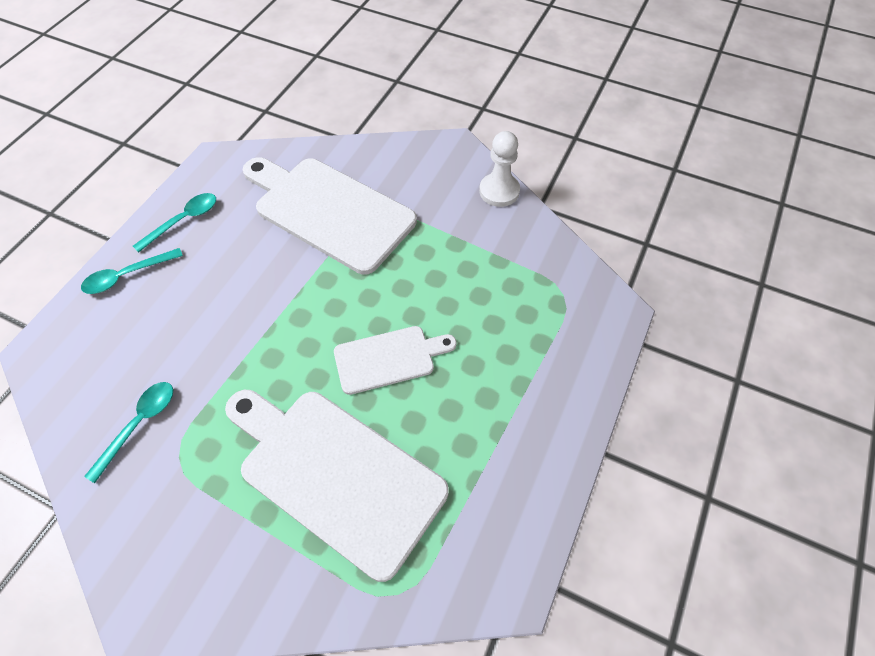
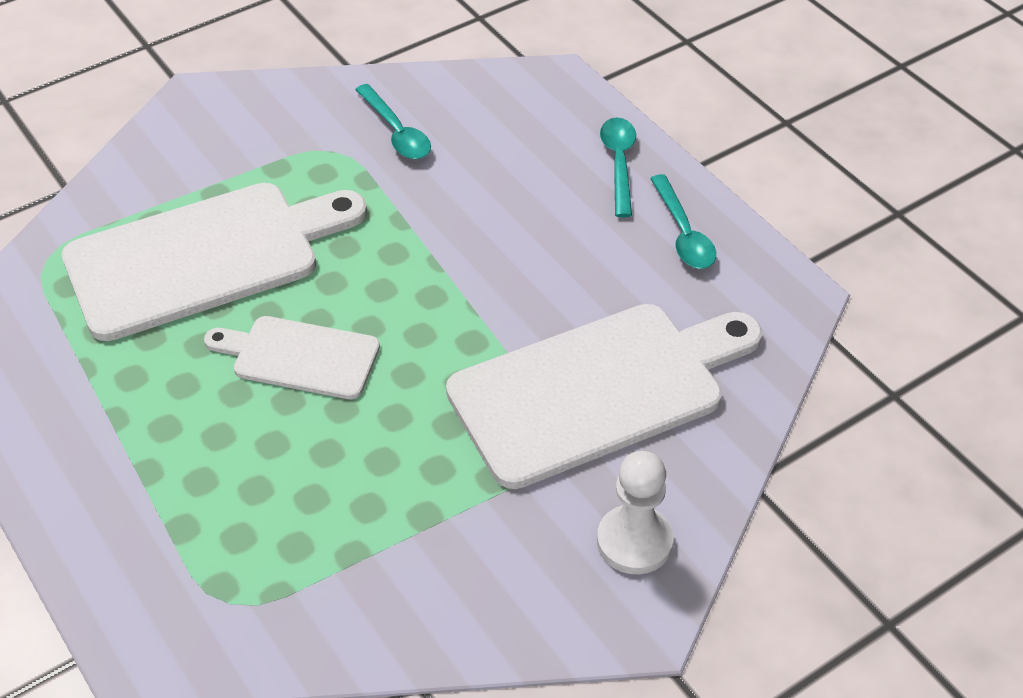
camera: 120 degrees right, 10 degrees down
(389, 359) = (299, 357): white cutting board -> white cutting board turned 90 degrees clockwise
(499, 191) = (488, 633): white pawn -> white pawn (634, 541)

